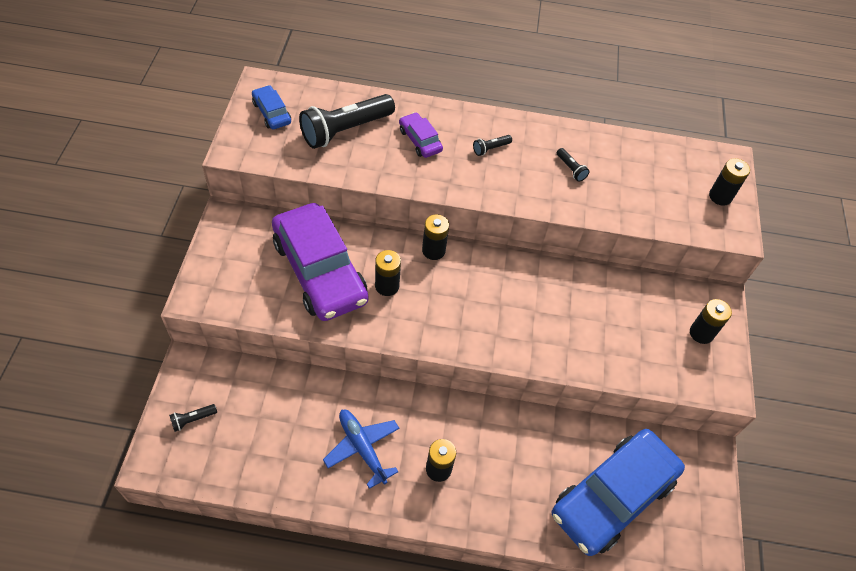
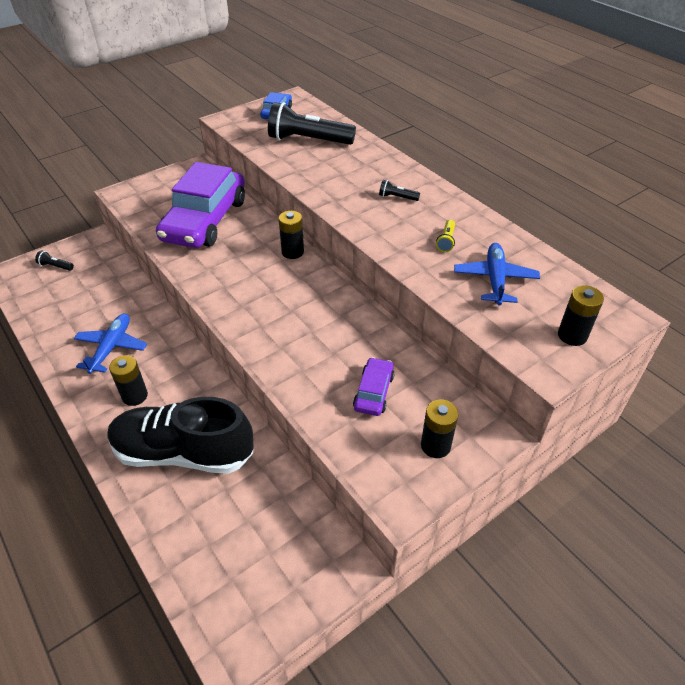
camera: 50 degrees right, 10 degrees down
(387, 286) = (232, 252): black battery -> none
(420, 140) = (351, 168): purple car -> purple car (373, 392)
(531, 477) = (184, 453): none -> black shoe
(571, 169) = (446, 241): black flashlight -> yellow flashlight
(613, 496) = (221, 520): blue car -> none
(635, 182) = (495, 279): none -> blue plane

